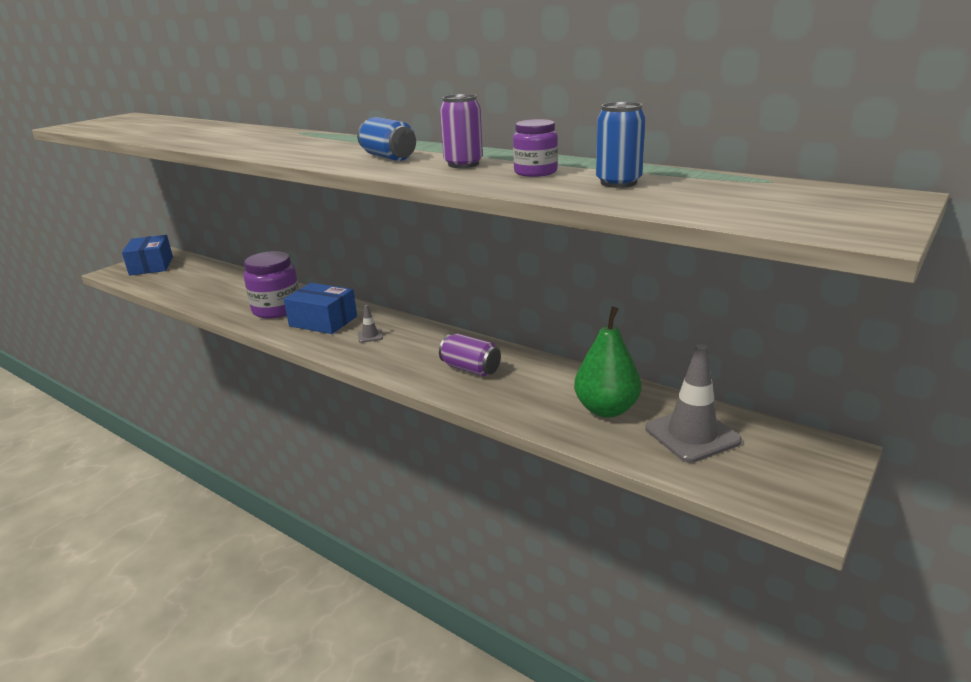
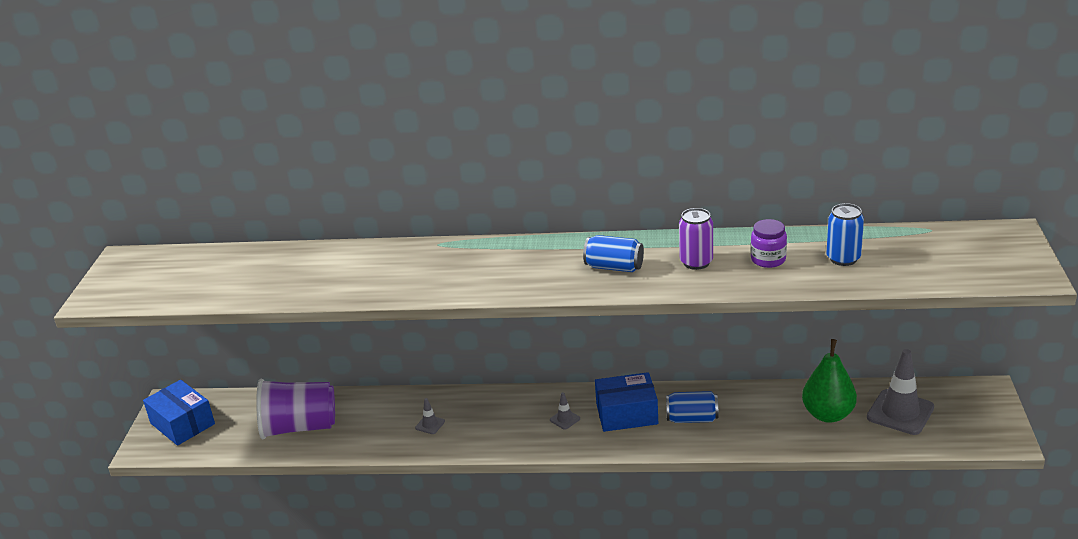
camera: 30 degrees left, 5 degrees up
(203, 286) = (299, 427): none -> purple cup
(277, 309) = (430, 425): purple jar -> grey traffic cone
(323, 321) = (498, 420): blue box -> blue box (627, 414)
(470, 369) = (692, 418): purple can -> blue can

